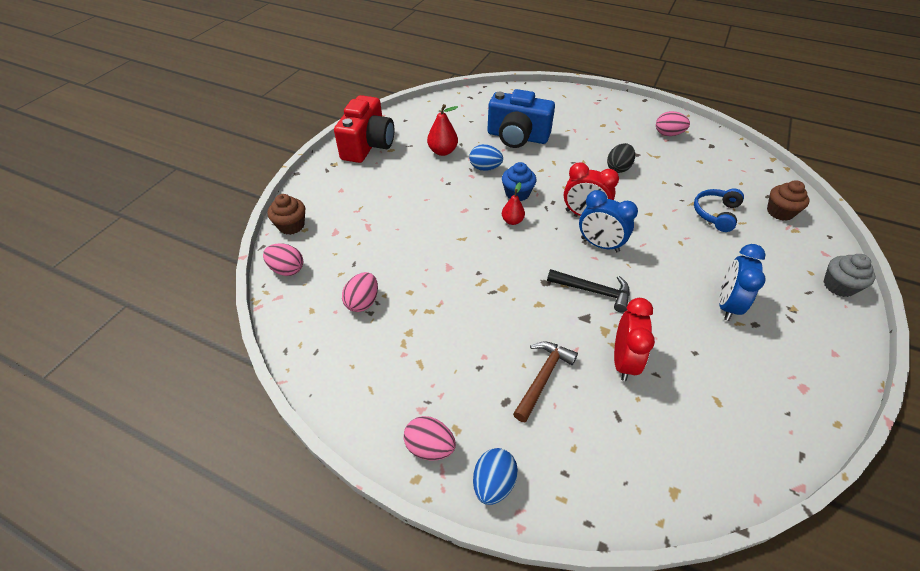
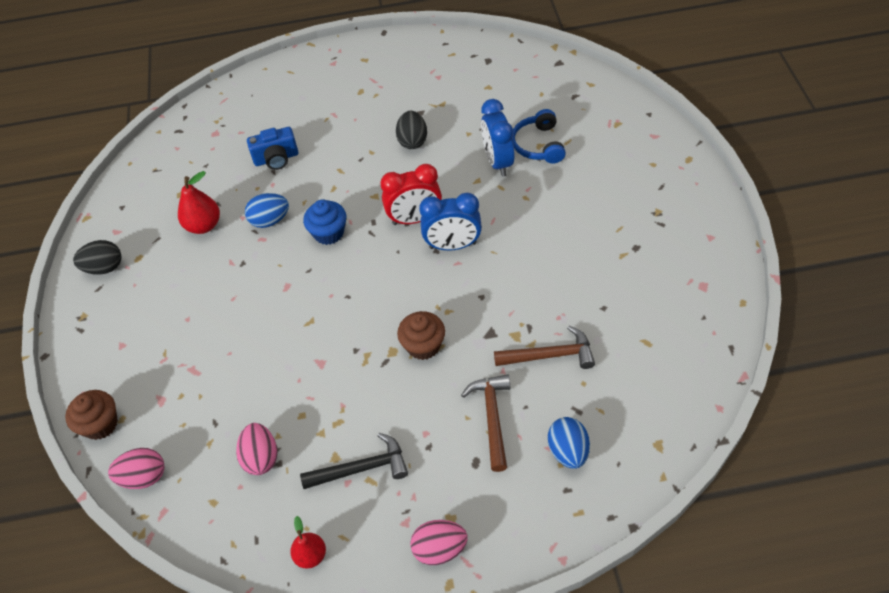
camera: 30 degrees left, 5 degrees up
(368, 145) = (104, 268): red camera -> black egg
(493, 483) = (516, 540): blue egg -> blue egg (568, 451)
(512, 221) = (347, 269): red pear -> red pear (311, 555)
(517, 137) = (276, 158): blue camera -> blue camera, size x0.56
(593, 291) = (480, 301): black hammer -> black hammer (362, 468)
(623, 361) = (550, 355): red clock -> brown hammer
(668, 134) = (436, 68): pink egg -> none
(726, 305) = (602, 242): blue clock -> blue clock (498, 162)
(780, 212) = (593, 110): brown cupcake -> brown cupcake (423, 346)
(838, 286) = (681, 165): grey cupcake -> none

